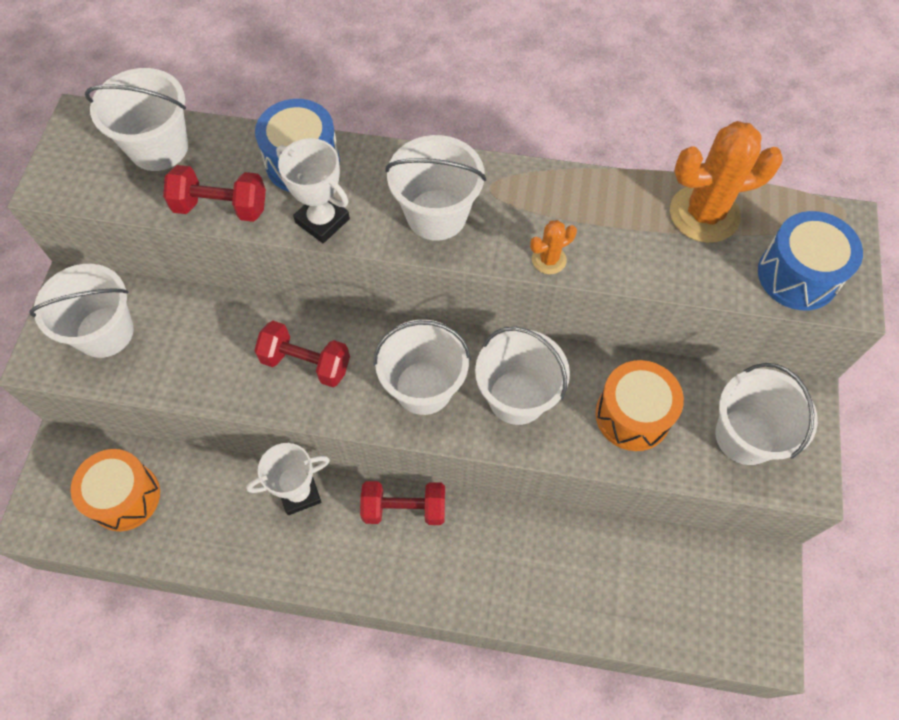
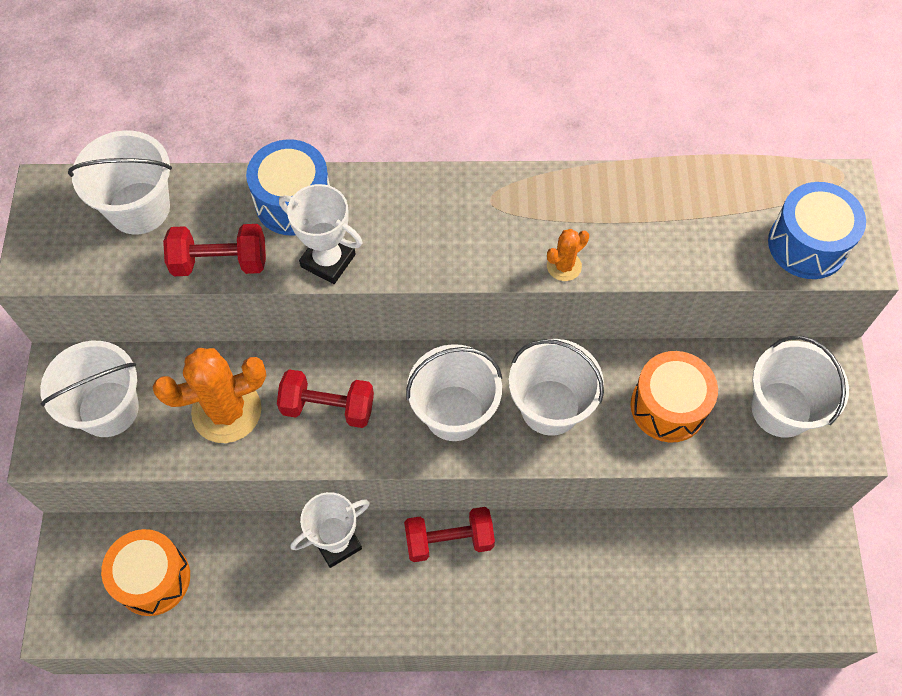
camera: 10 degrees left, 0 degrees up
(436, 215) = (442, 237): white bucket -> none
(704, 214) = (707, 196): orange cactus -> orange cactus (226, 411)

